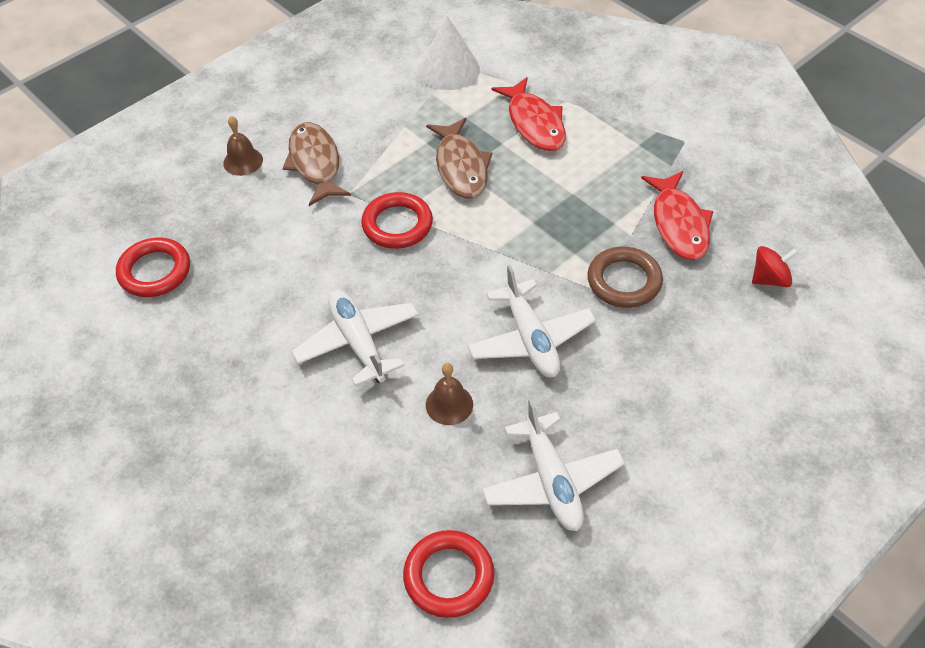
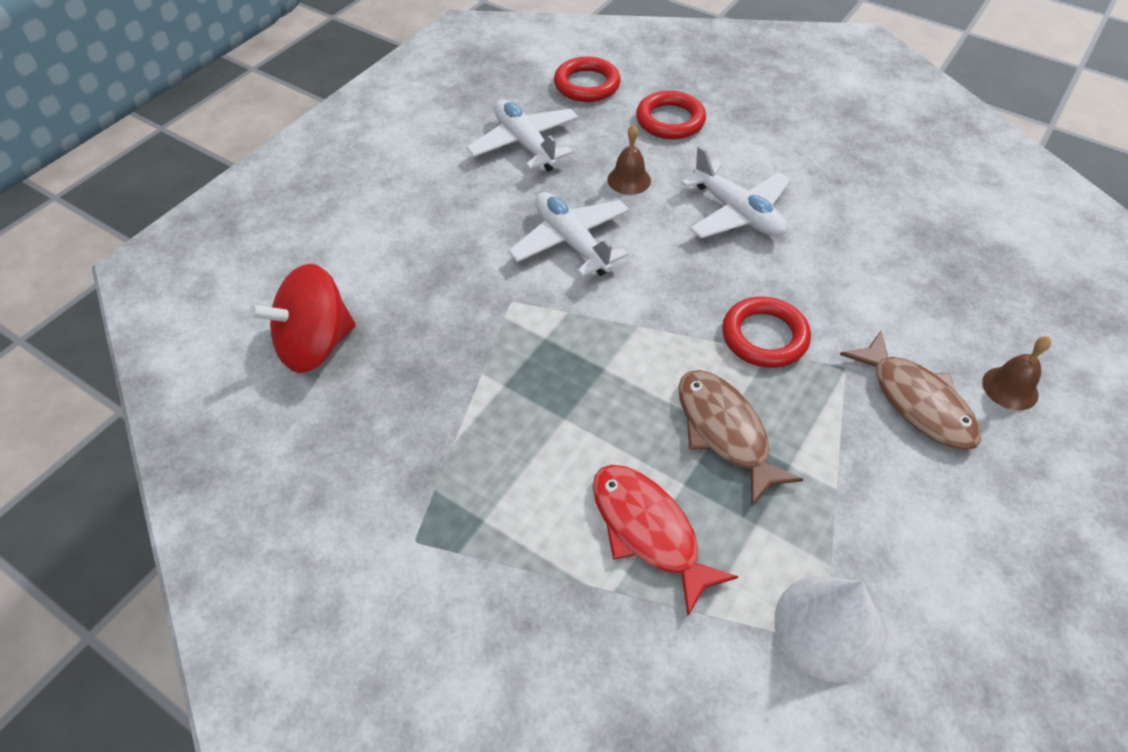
camera: 165 degrees right, 0 degrees up
(155, 271) = (985, 242): red ring -> red ring (670, 120)
(624, 281) = (483, 315): brown ring -> none
(678, 224) = (422, 397): red fish -> none
(770, 279) = (315, 345): red spinning top -> red spinning top, size x1.81

